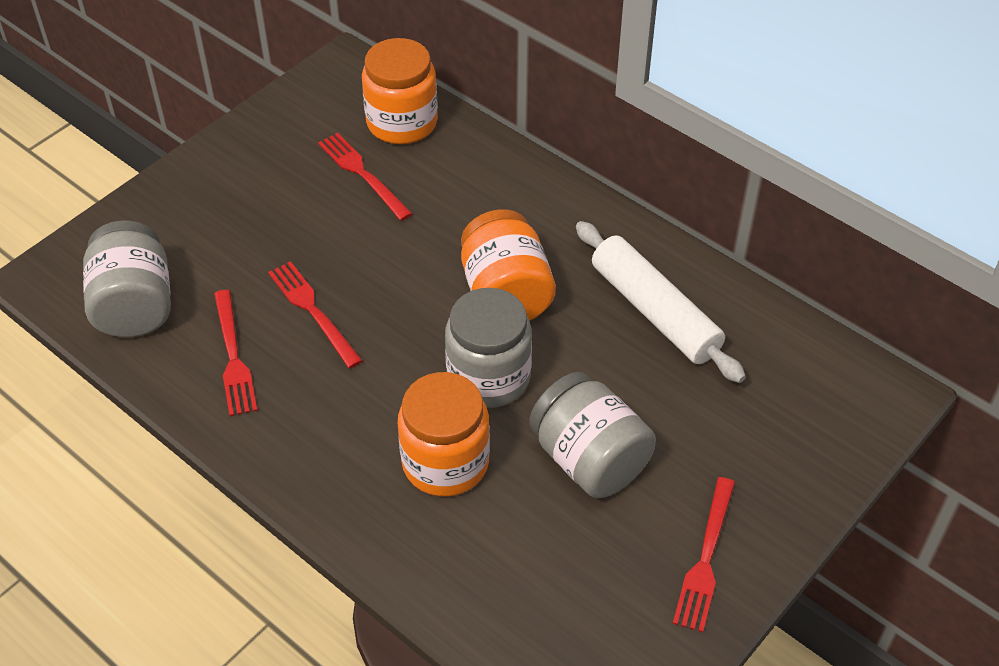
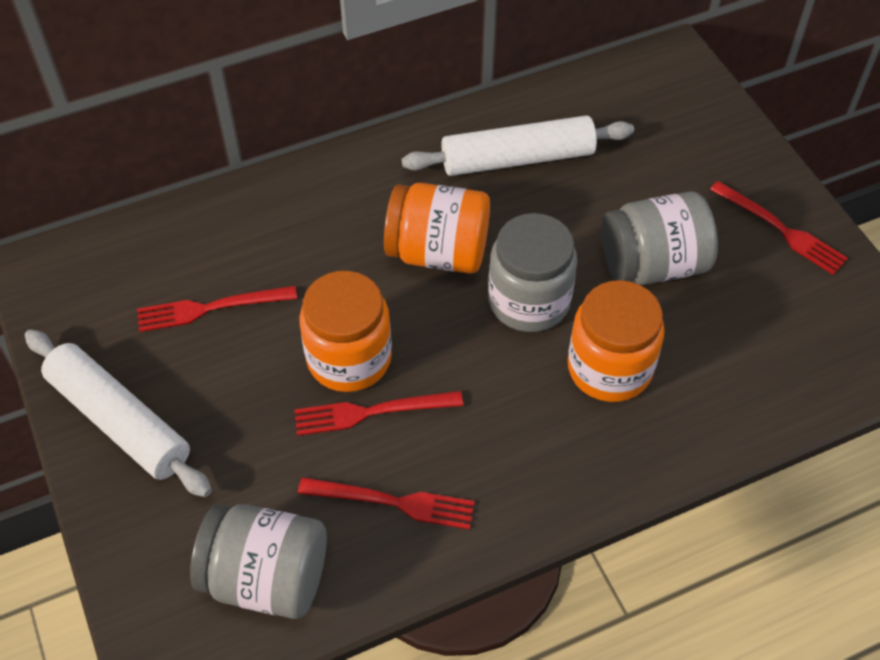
camera: 65 degrees left, 5 degrees up
(232, 168) = (119, 421): none -> white rolling pin
(402, 122) = (160, 251): orange jar -> orange jar (349, 358)

